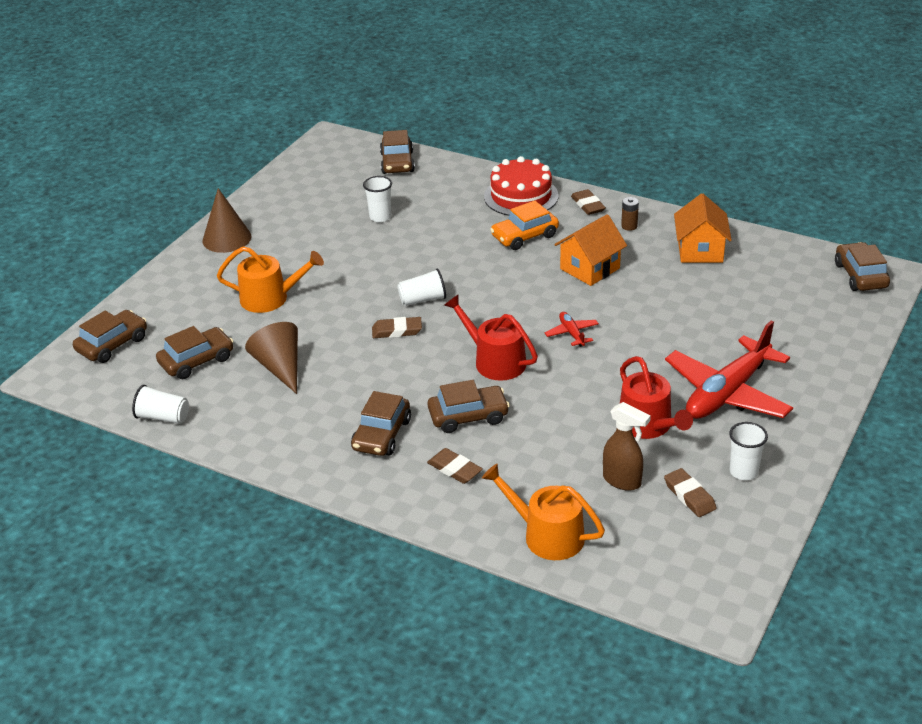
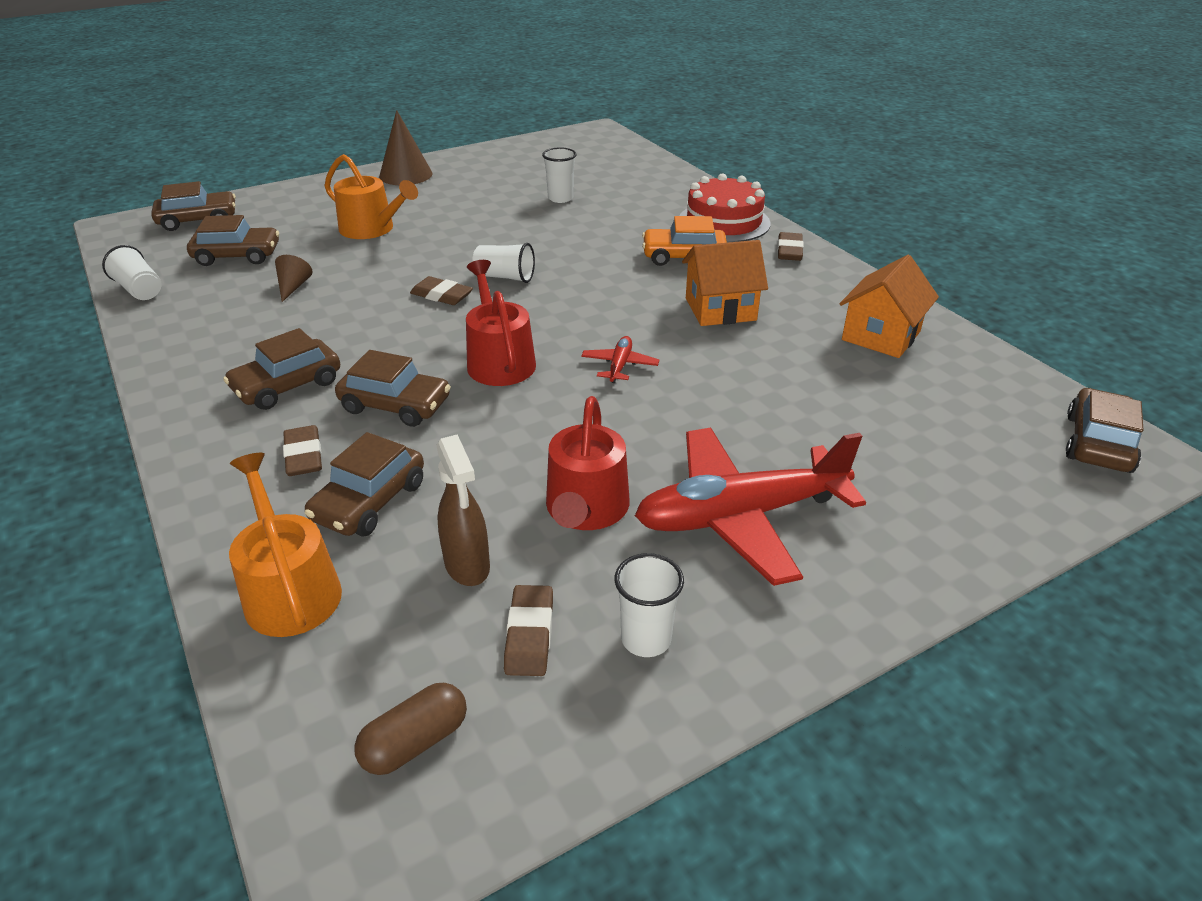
camera: 30 degrees right, 0 degrees up
(280, 367) = (293, 287): brown cone -> brown cone, size x0.55
(397, 163) = (634, 163): brown car -> brown car (369, 501)
(629, 226) = (816, 284): brown battery -> none
(692, 562) = (415, 742): none -> brown capsule

